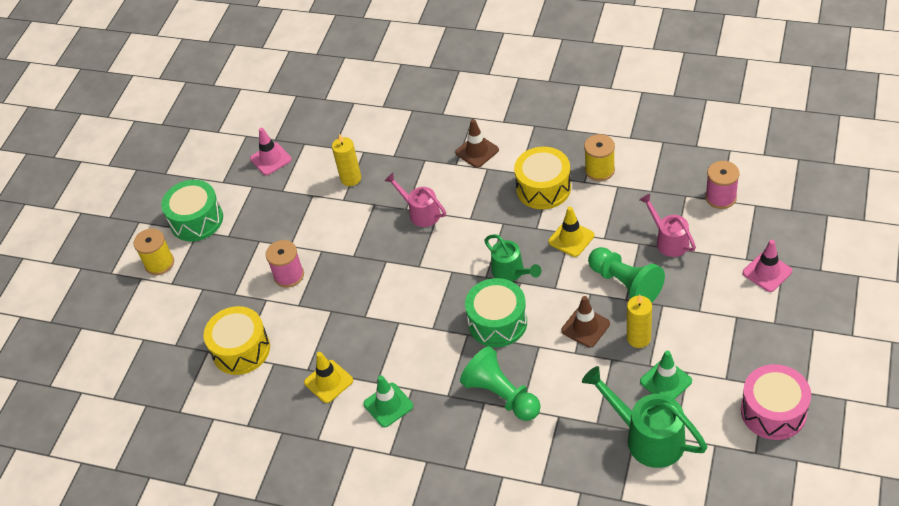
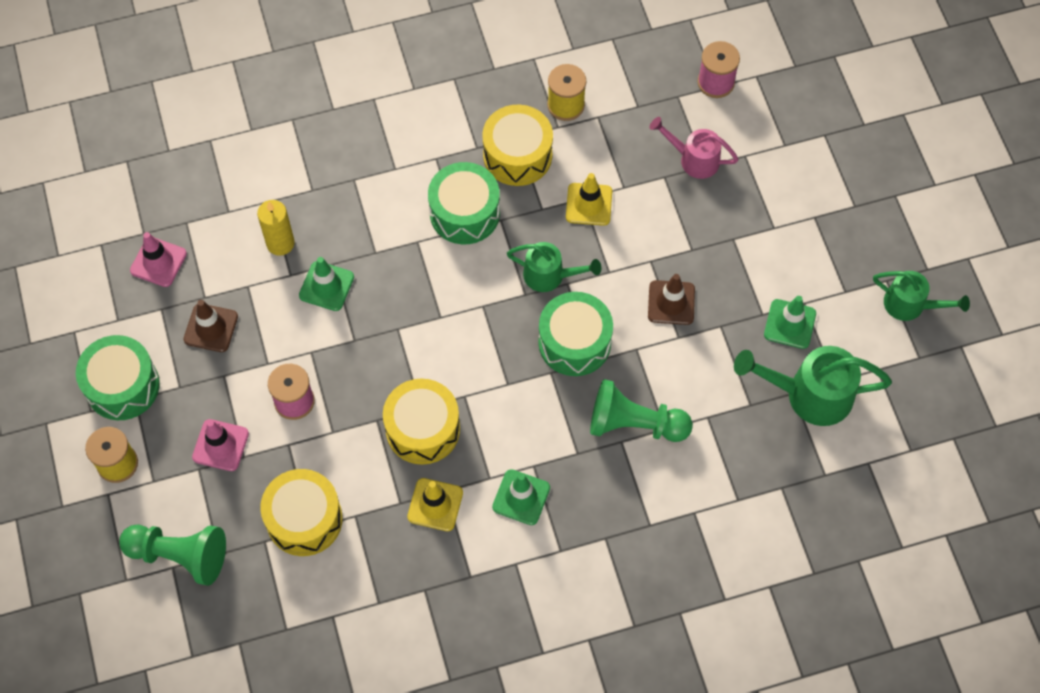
camera: 40 degrees left, 15 degrees up
(356, 330) = (422, 429): none -> yellow drum
(360, 216) = (326, 286): none -> green traffic cone
(420, 212) = (396, 249): pink watering can -> none
(477, 151) = (409, 141): brown traffic cone -> brown traffic cone (211, 328)
(481, 209) = (464, 213): none -> green drum
(625, 284) = (681, 232): green pawn -> green pawn (179, 555)
(638, 338) = (733, 289): yellow candle -> none
(767, 272) = (814, 151): pink traffic cone -> pink traffic cone (220, 445)
(773, 411) = (910, 305): pink drum -> green watering can

